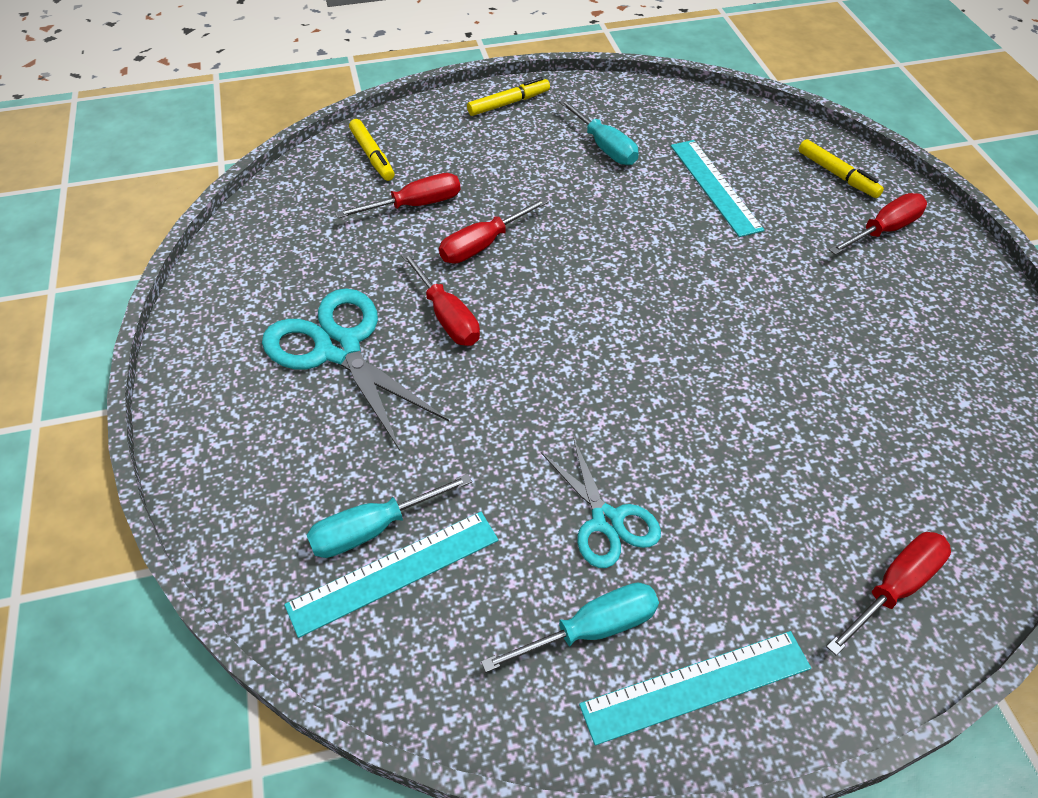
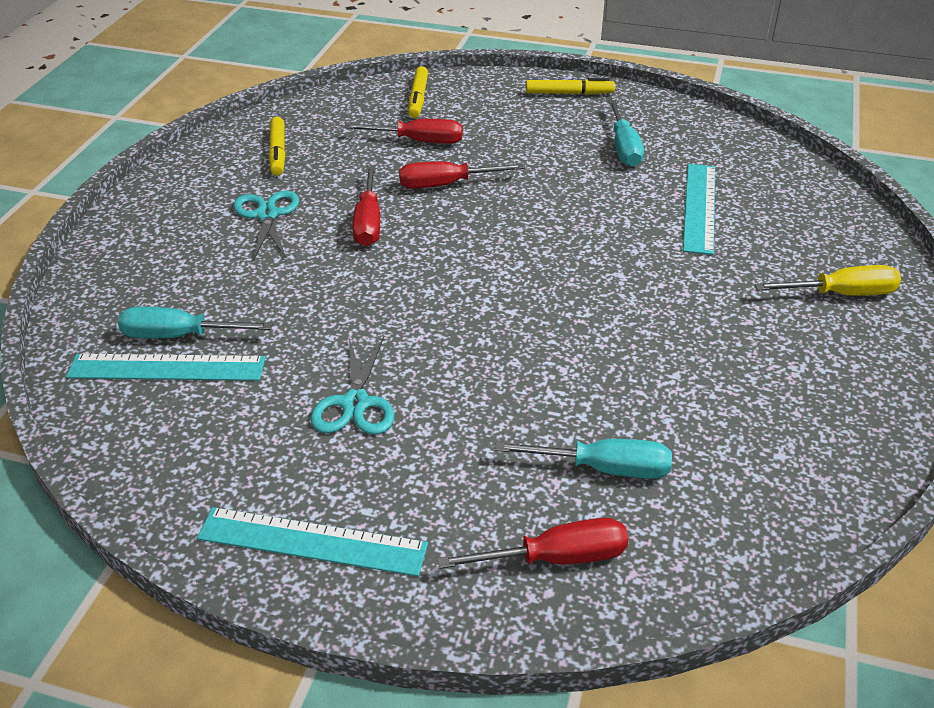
camera: 30 degrees right, 10 degrees down
(338, 348) = (267, 215): turquoise scissors -> turquoise scissors, size x0.61
(592, 629) = (271, 467): turquoise screwdriver -> turquoise screwdriver (605, 469)
(837, 175) = (838, 236): yellow marker -> yellow marker (278, 152)
(884, 230) = (842, 294): red screwdriver -> yellow screwdriver

